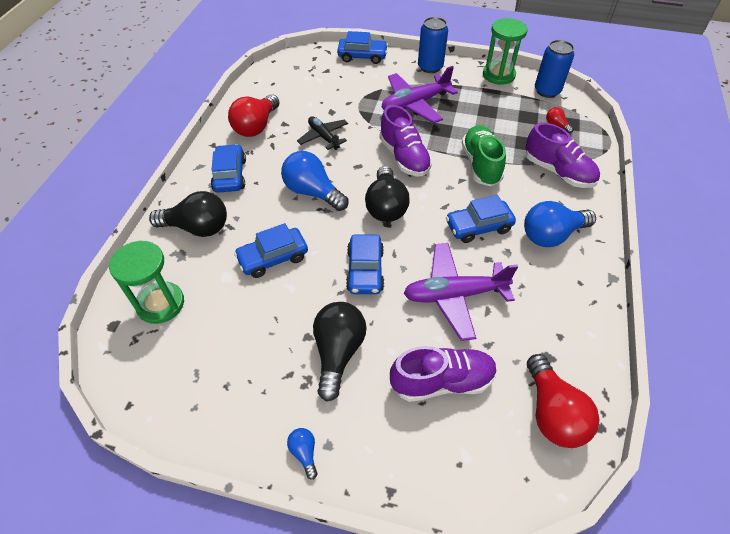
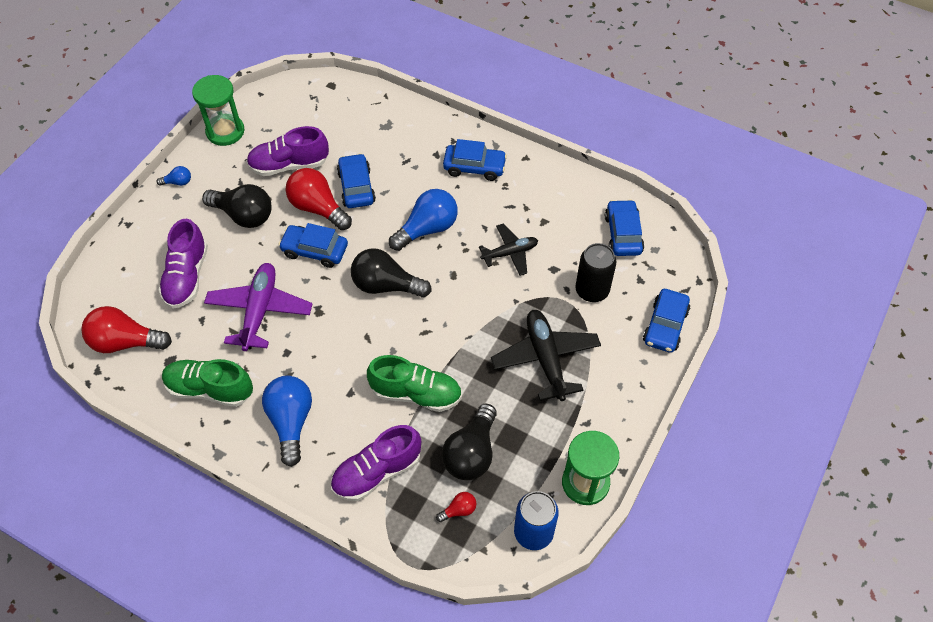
camera: 105 degrees right, 5 degrees up
(160, 304) = (339, 112): green hourglass -> green hourglass (225, 131)
(197, 228) = (413, 139): black light bulb -> black light bulb (471, 453)
(256, 126) = (545, 196): red light bulb -> red light bulb (318, 208)
(345, 90) = (592, 290): none -> black can
(404, 157) = (453, 321): purple shoe -> purple shoe (289, 165)
(415, 104) = (545, 359): purple plane -> black plane
(430, 67) = (623, 401): blue can -> none
(478, 227) = (328, 358): blue car -> blue car (623, 234)
(558, 307) = (210, 389): none -> green shoe

